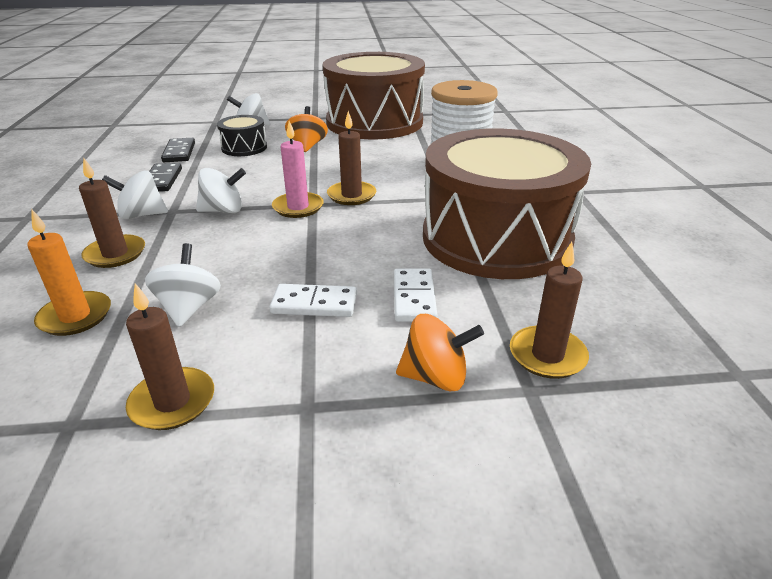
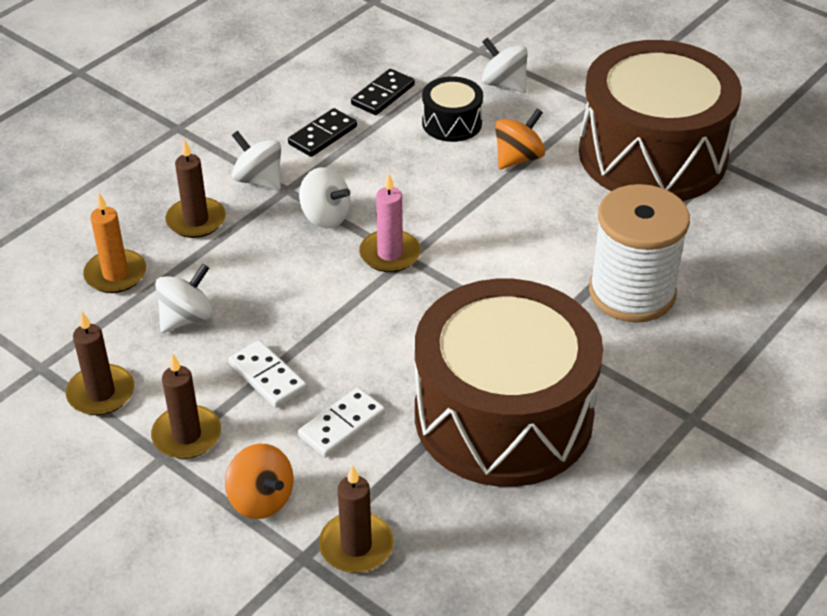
camera: 45 degrees right, 10 degrees up
(351, 195) = (457, 269): brown candle -> brown candle (187, 435)

